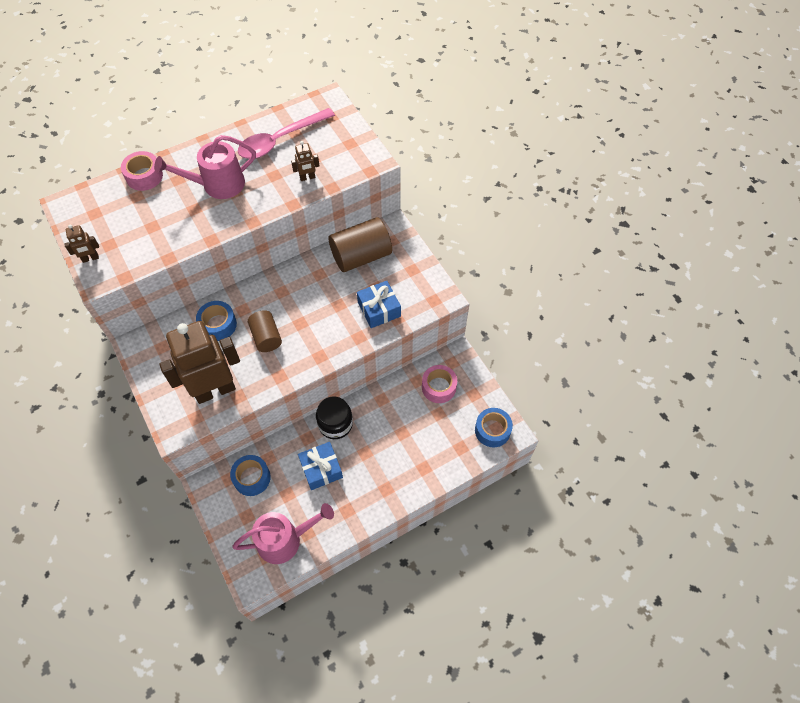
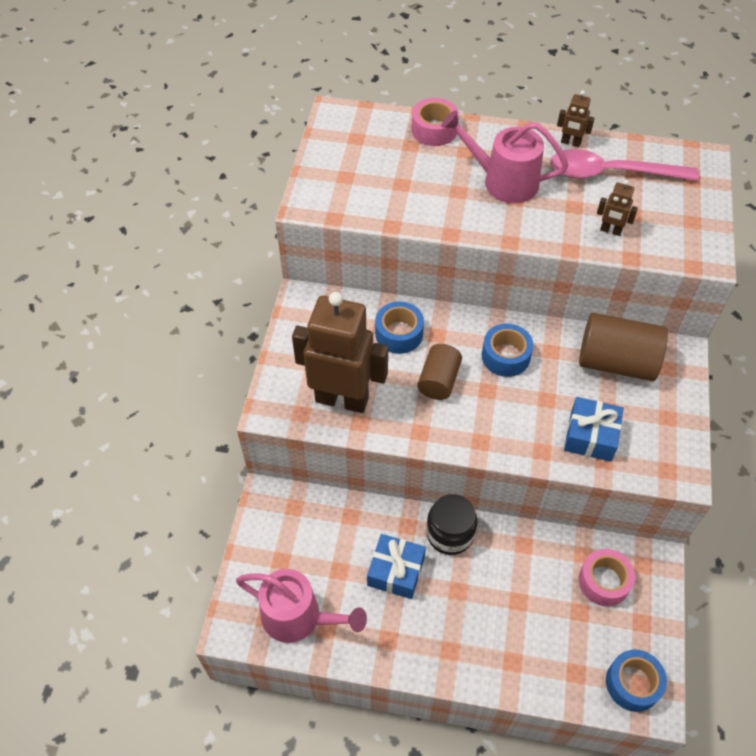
camera: 40 degrees right, 5 degrees down
(90, 258) = (317, 180): brown robot -> brown robot (570, 143)
(252, 478) = (317, 524): blue tape -> blue tape (505, 356)

